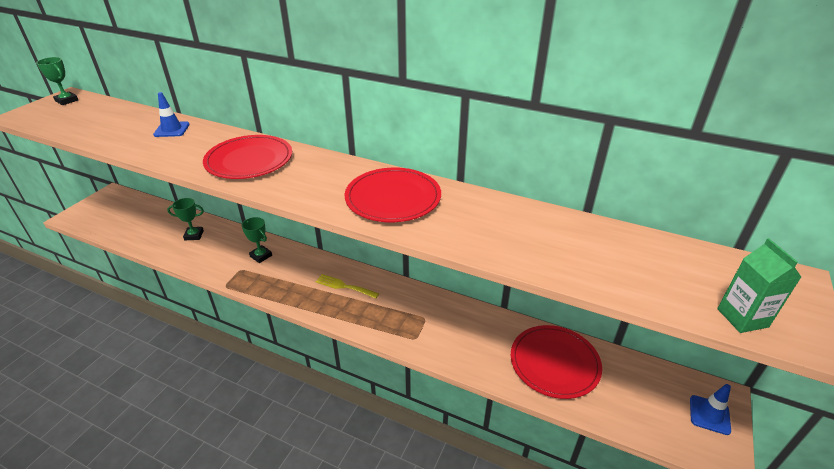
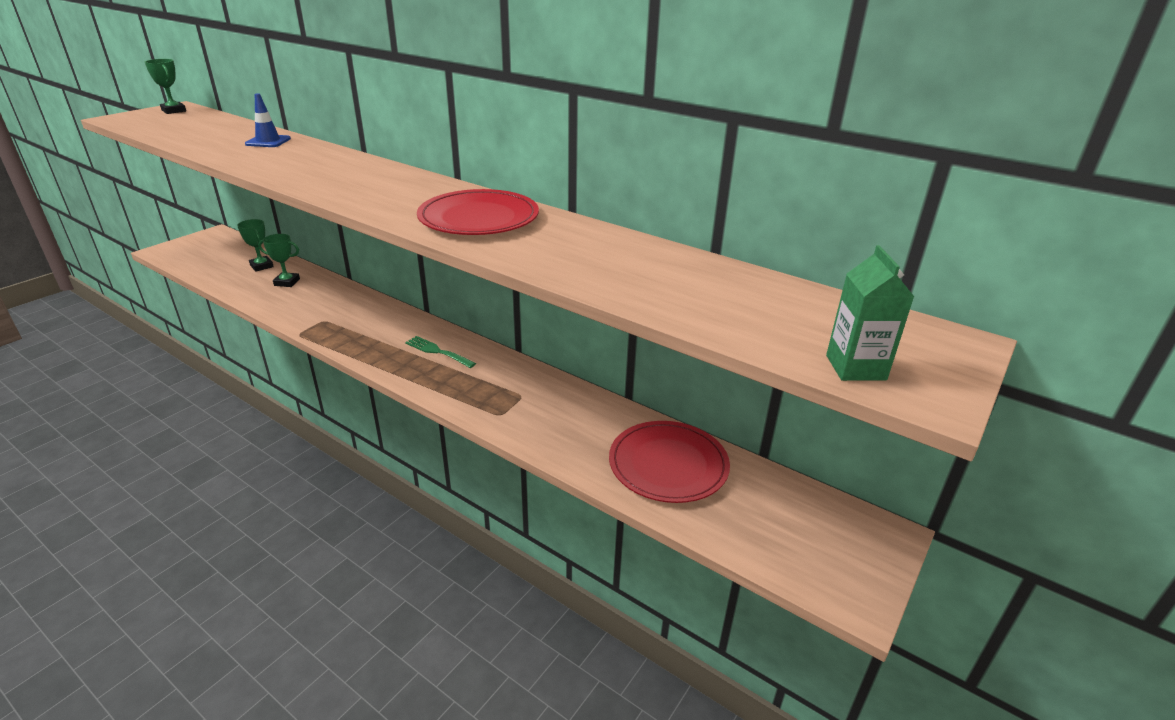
camera: 10 degrees right, 5 degrees down
(249, 160) = (335, 172): red plate -> none
(261, 256) = (353, 310): green trophy -> green trophy (261, 266)
(344, 286) = (437, 351): yellow fork -> green fork
(709, 415) = (859, 552): blue traffic cone -> none

